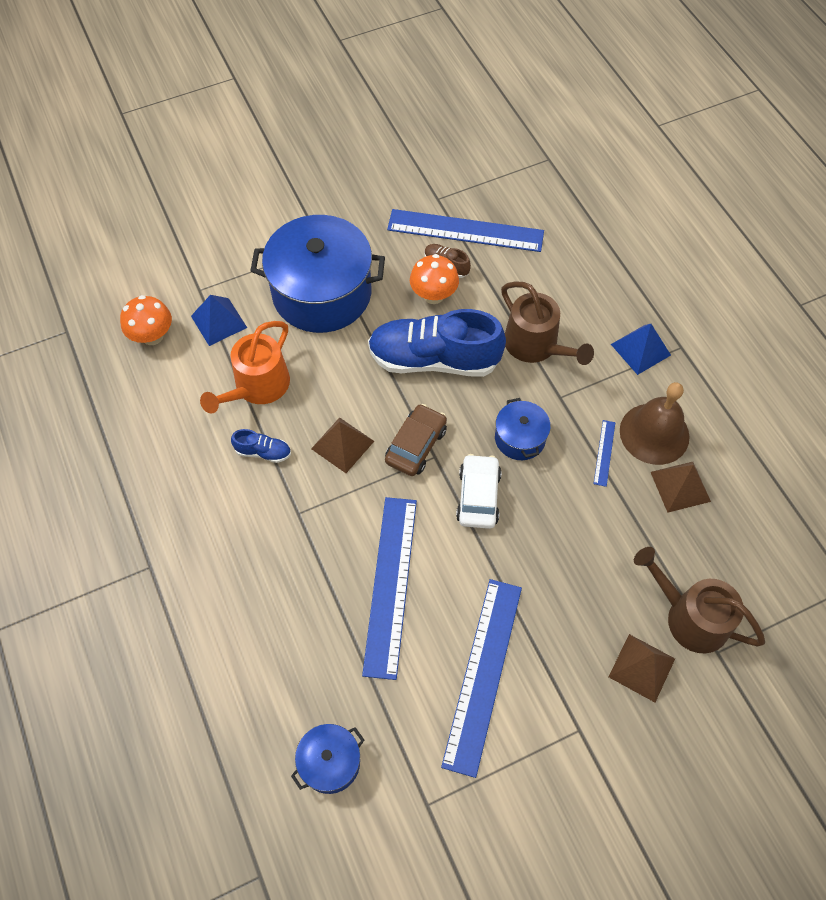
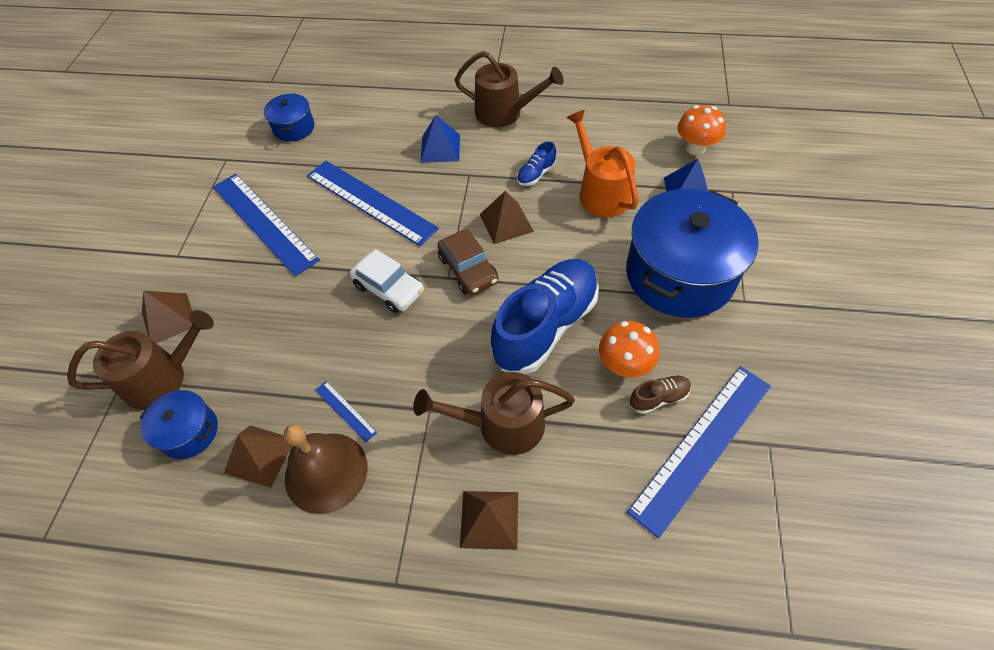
camera: 125 degrees right, 5 degrees down
(181, 533) = (504, 112): none -> brown watering can
(520, 438) = (414, 349): blue pot -> blue pot (189, 432)
(603, 319) = (489, 519): none -> brown pyramid
(640, 349) = (424, 532): blue pyramid -> blue pyramid (440, 148)

